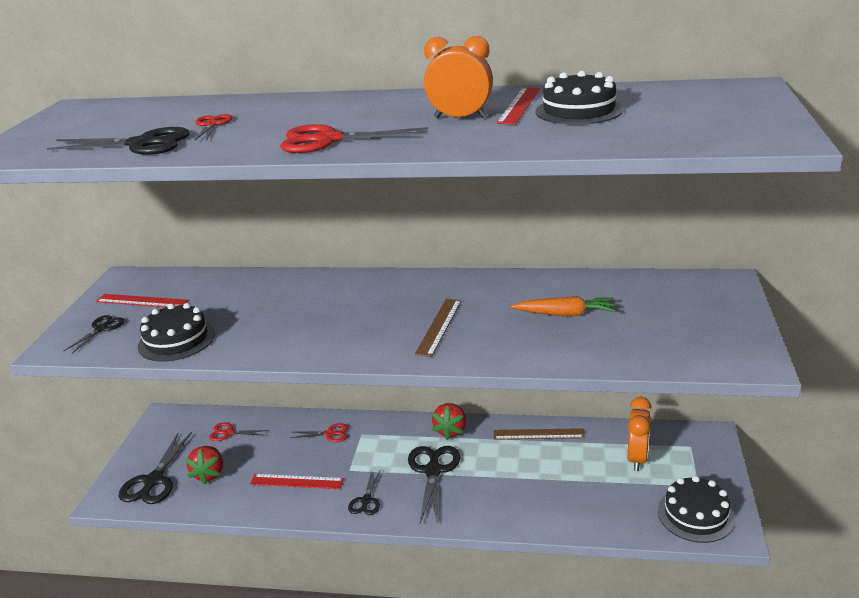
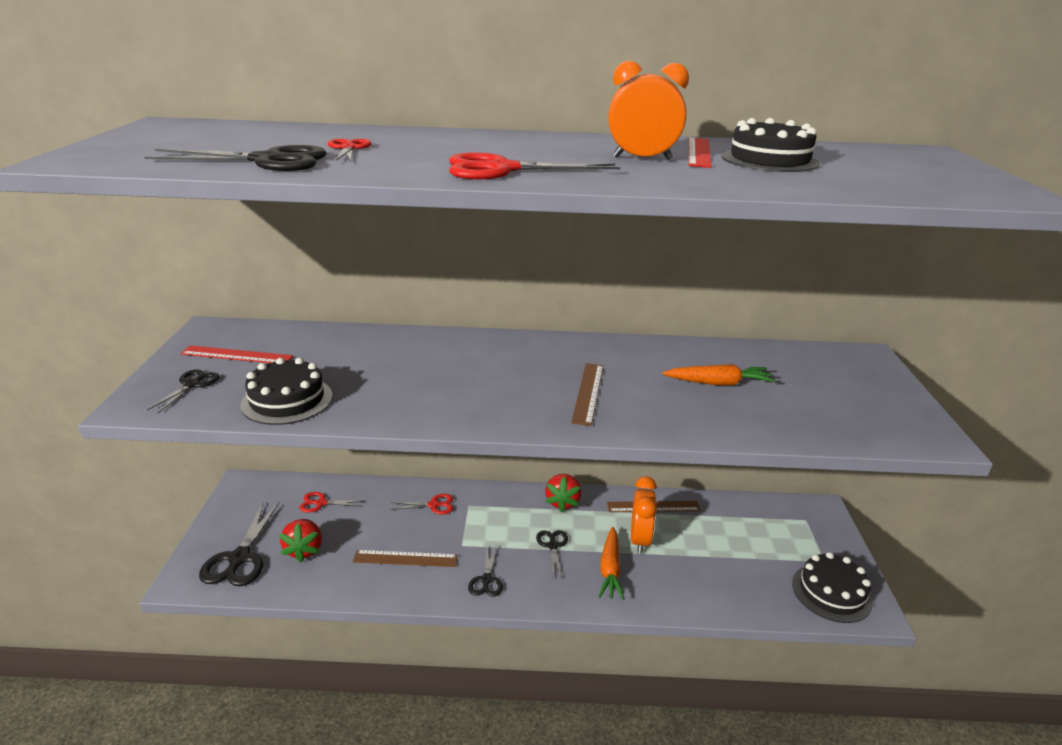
camera: 10 degrees left, 0 degrees up
(296, 482) = (405, 559): red ruler -> brown ruler
(433, 470) = (552, 546): black scissors -> black scissors, size x0.57
(483, 492) = (610, 569): none -> orange carrot
(637, 458) = (758, 532): orange clock -> orange clock (640, 540)

